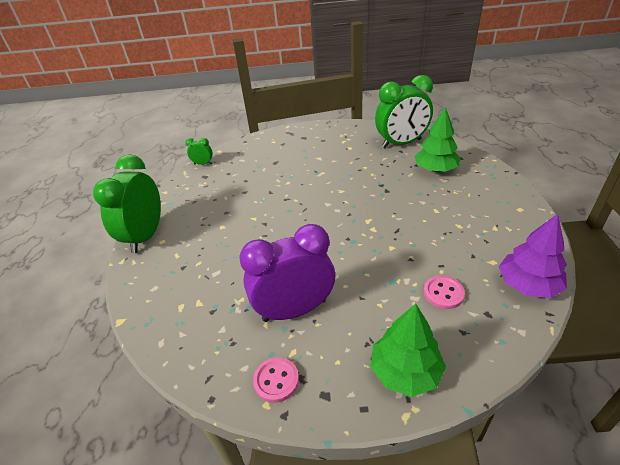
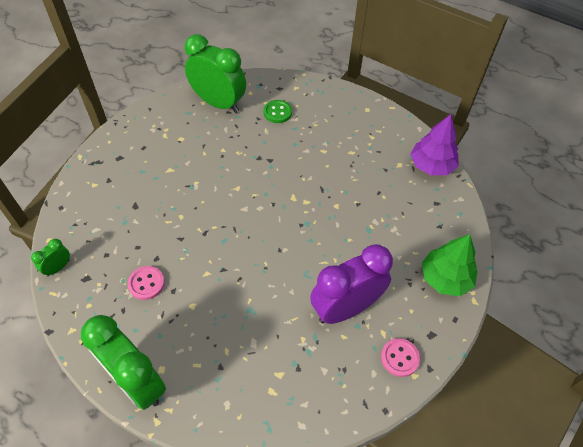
camera: 60 degrees left, 15 degrees up
(294, 310) = (345, 308): purple clock -> purple clock turned 45 degrees clockwise
(401, 143) = (218, 103): green clock -> green clock turned 75 degrees counterclockwise
(435, 169) = (277, 112): green tree -> green button
(443, 293) = (403, 211): pink button -> pink button (146, 283)

